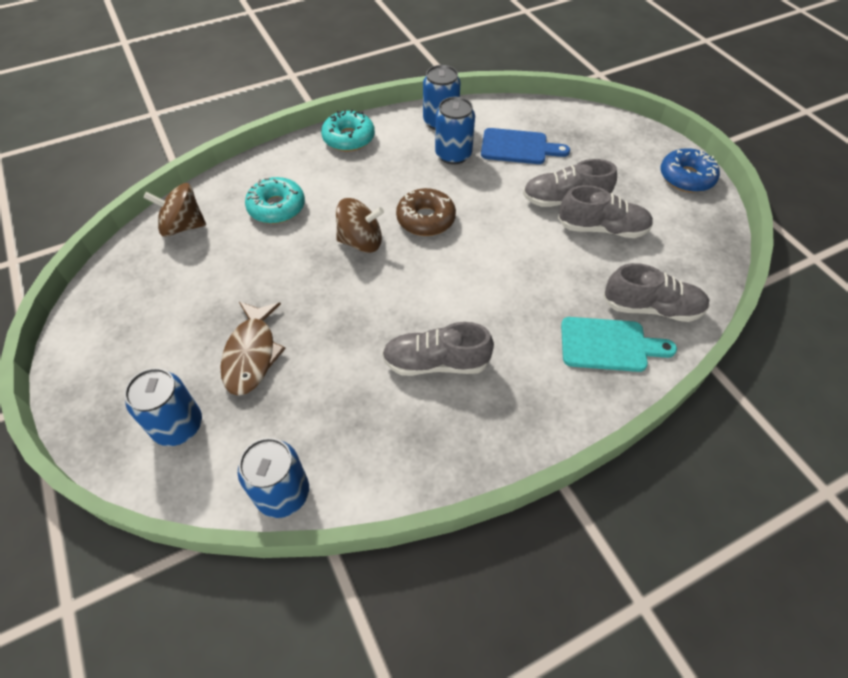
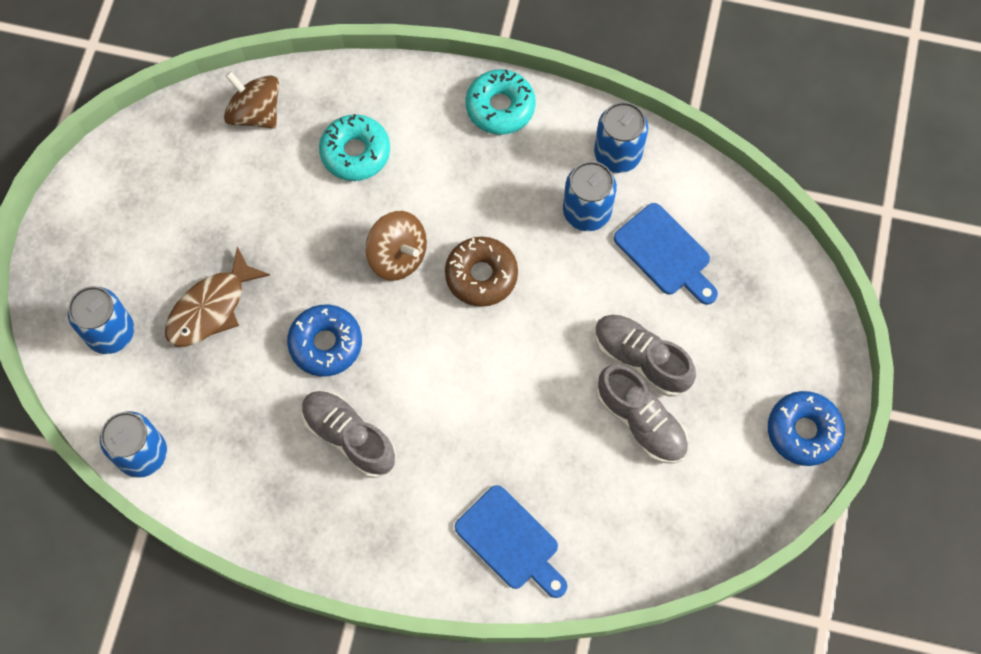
camera: 40 degrees right, 15 degrees up
(361, 319) = (326, 344): none -> blue donut
(609, 345) = (511, 541): turquoise cutting board -> blue cutting board
(651, 308) = (590, 540): grey shoe -> none

